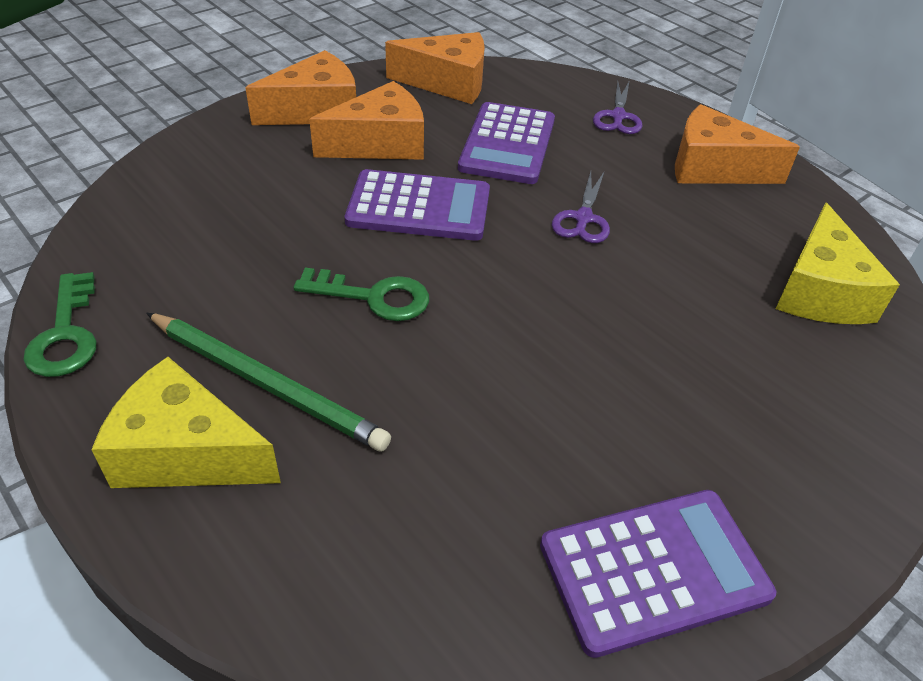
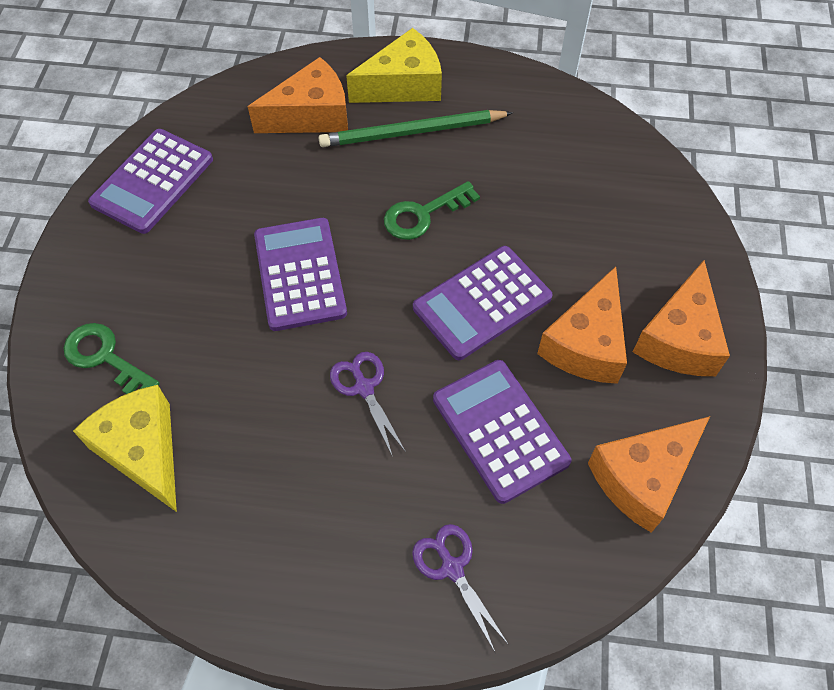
camera: 140 degrees right, 15 degrees up
(66, 334) = (535, 85): green key -> green key (105, 358)
(556, 329) = (300, 274): none -> purple calculator
(713, 167) = (310, 556): orange cheese -> orange cheese (311, 115)

